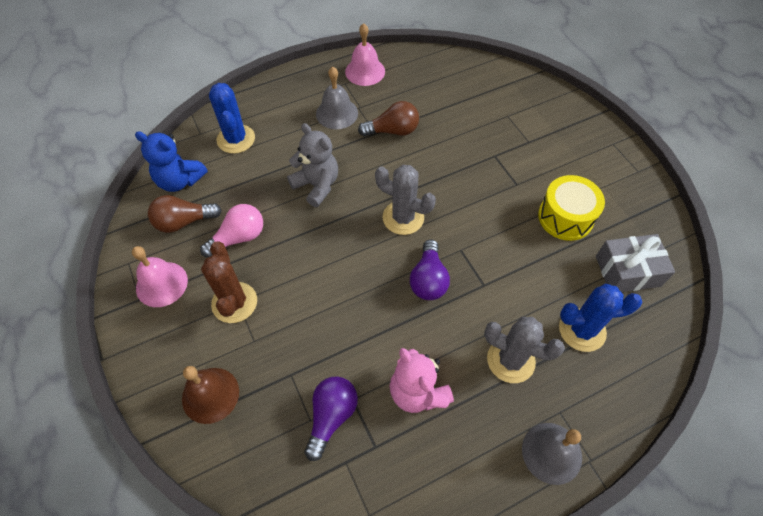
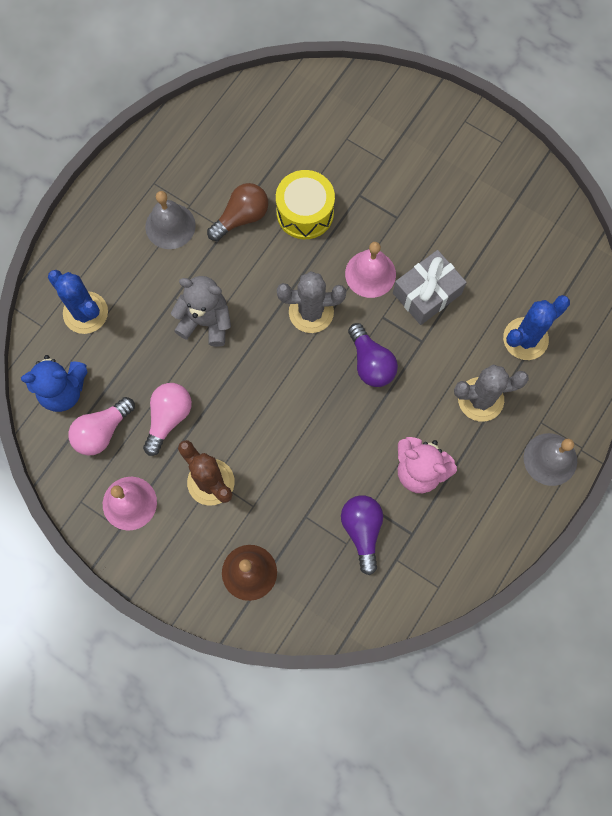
camera: 30 degrees left, 15 degrees up
(184, 222) = (102, 431): brown light bulb -> pink light bulb
(365, 71) = (165, 156): pink bell -> pink bell (370, 274)
(565, 217) = (459, 231): yellow drum -> yellow drum (305, 213)
(627, 271) = (538, 259): grey gift -> grey gift (427, 293)

